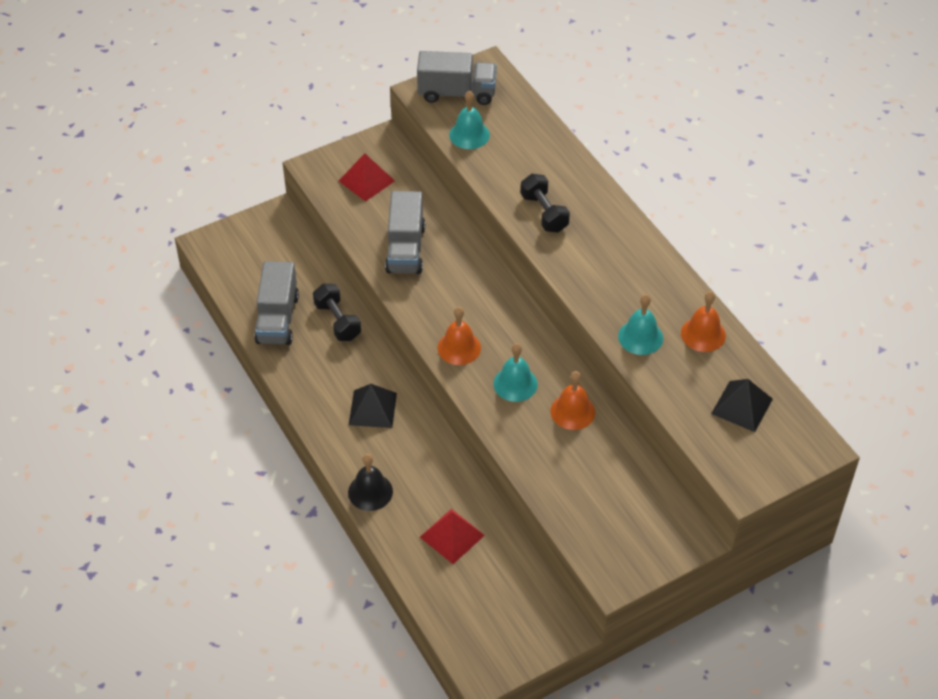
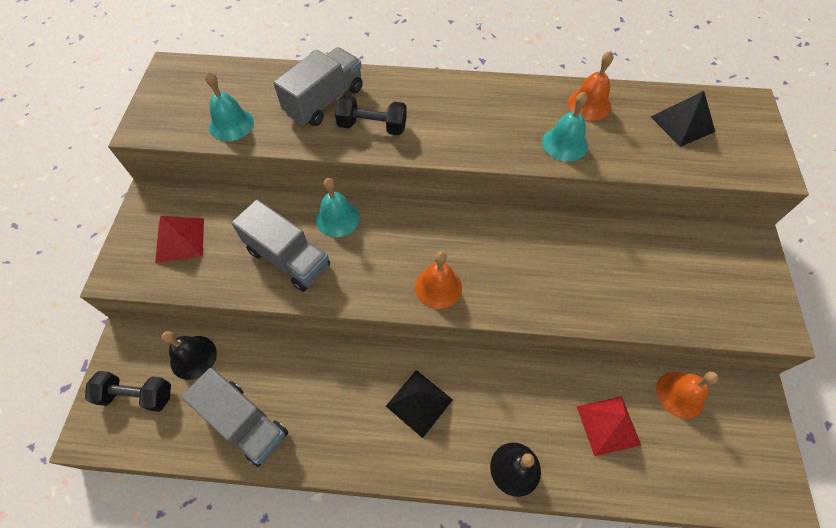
camera: 55 degrees left, 10 degrees up
(298, 259) = (193, 357): none -> black bell
(337, 321) = (295, 368): black dumbbell -> black dumbbell (137, 395)
(457, 93) = (175, 104): grey truck -> grey truck (325, 101)
(515, 384) = (511, 268): turquoise bell -> turquoise bell (337, 218)
(572, 411) = (570, 245): orange bell -> orange bell (680, 394)

